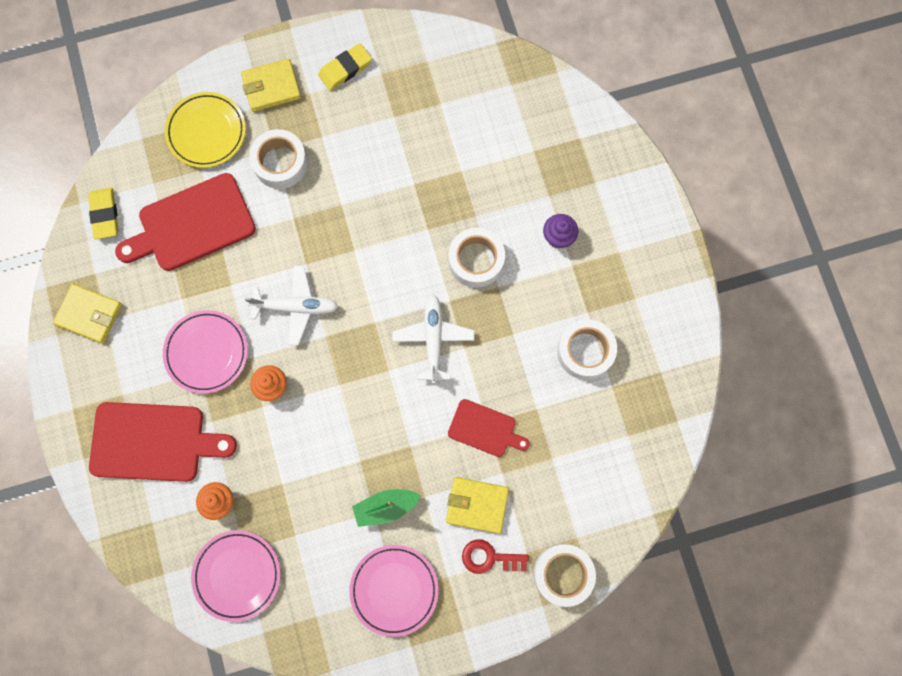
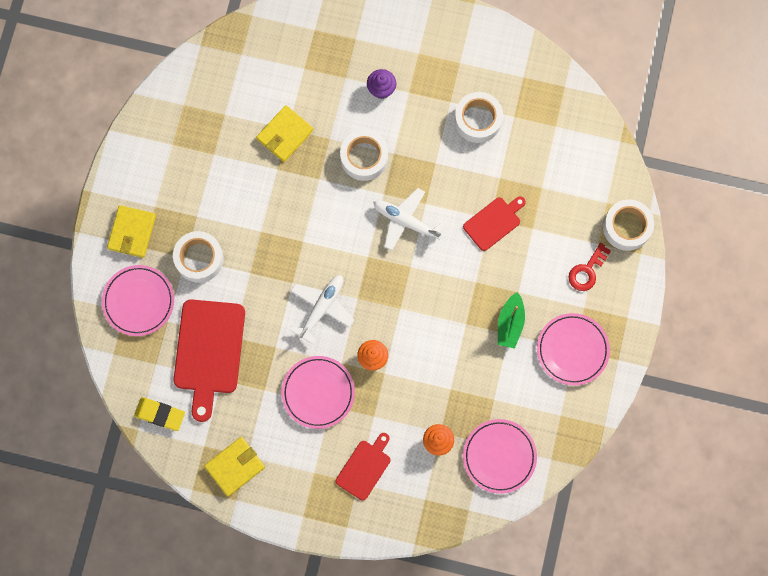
camera: 60 degrees left, 0 degrees up
(153, 442) = (365, 467): red cutting board -> red cutting board, size x0.56
(206, 132) = (139, 301): yellow plate -> pink plate
(345, 69) = (152, 169): yellow eraser -> none
(477, 505) = (545, 259): yellow wallet -> yellow wallet (285, 135)

